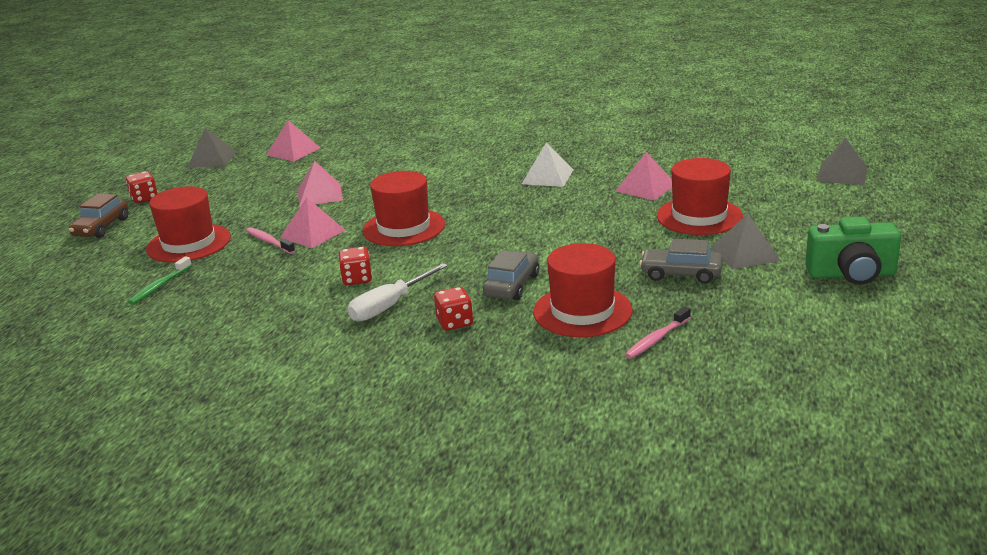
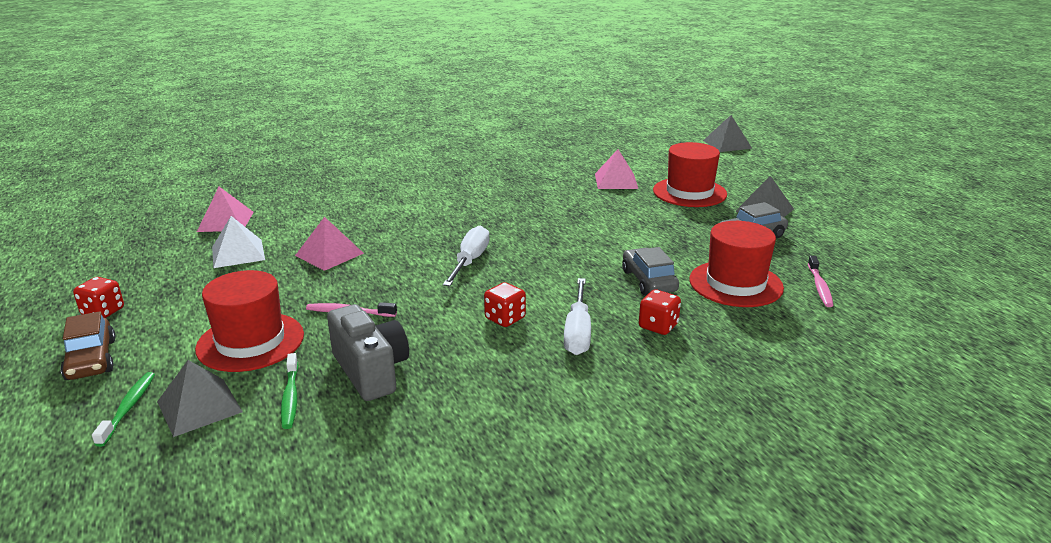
camera: 40 degrees left, 0 degrees up
(81, 262) = (128, 408): none -> green toothbrush
(212, 159) = (130, 250): grey pyramid -> grey pyramid (199, 406)
(223, 286) = (371, 371): none -> grey camera
(313, 233) = (385, 291): pink pyramid -> none
(404, 227) = (470, 261): red hat -> white screwdriver
(547, 176) = (524, 190): white pyramid -> white pyramid (238, 253)
(851, 274) = (847, 206): green camera -> none

